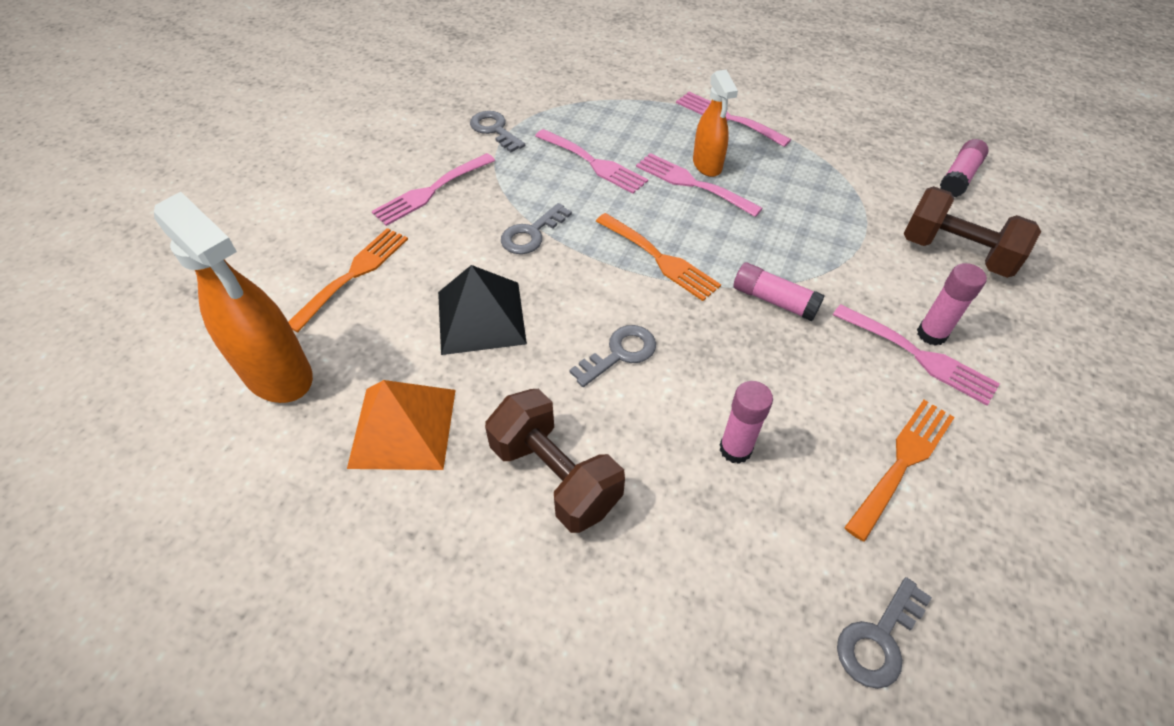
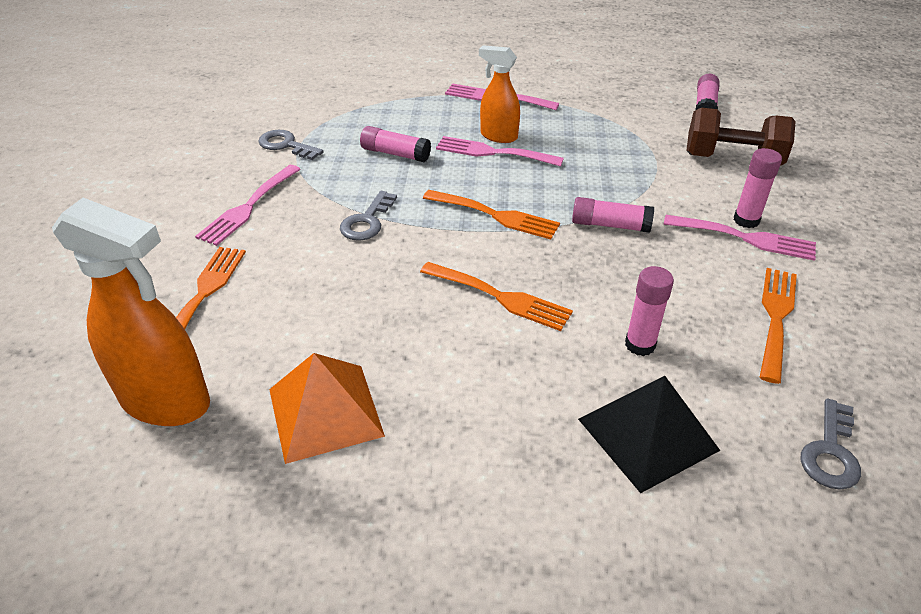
camera: 20 degrees left, 10 degrees down
(481, 317) = (354, 300): black pyramid -> black pyramid (647, 434)
(555, 476) = (495, 410): brown dumbbell -> none
(593, 163) = (395, 154): pink fork -> pink glue stick
(620, 353) = (500, 297): grey key -> orange fork
(707, 165) = (498, 136): orange spray bottle -> orange spray bottle turned 150 degrees clockwise

